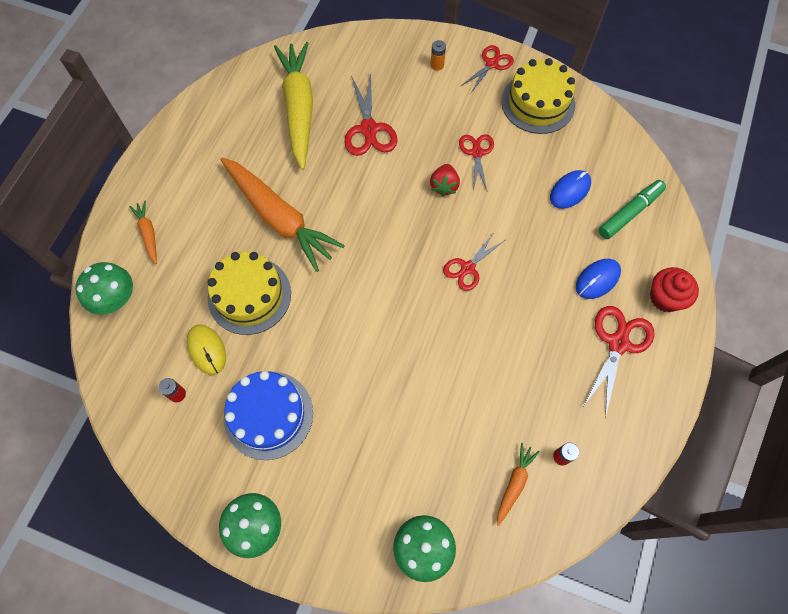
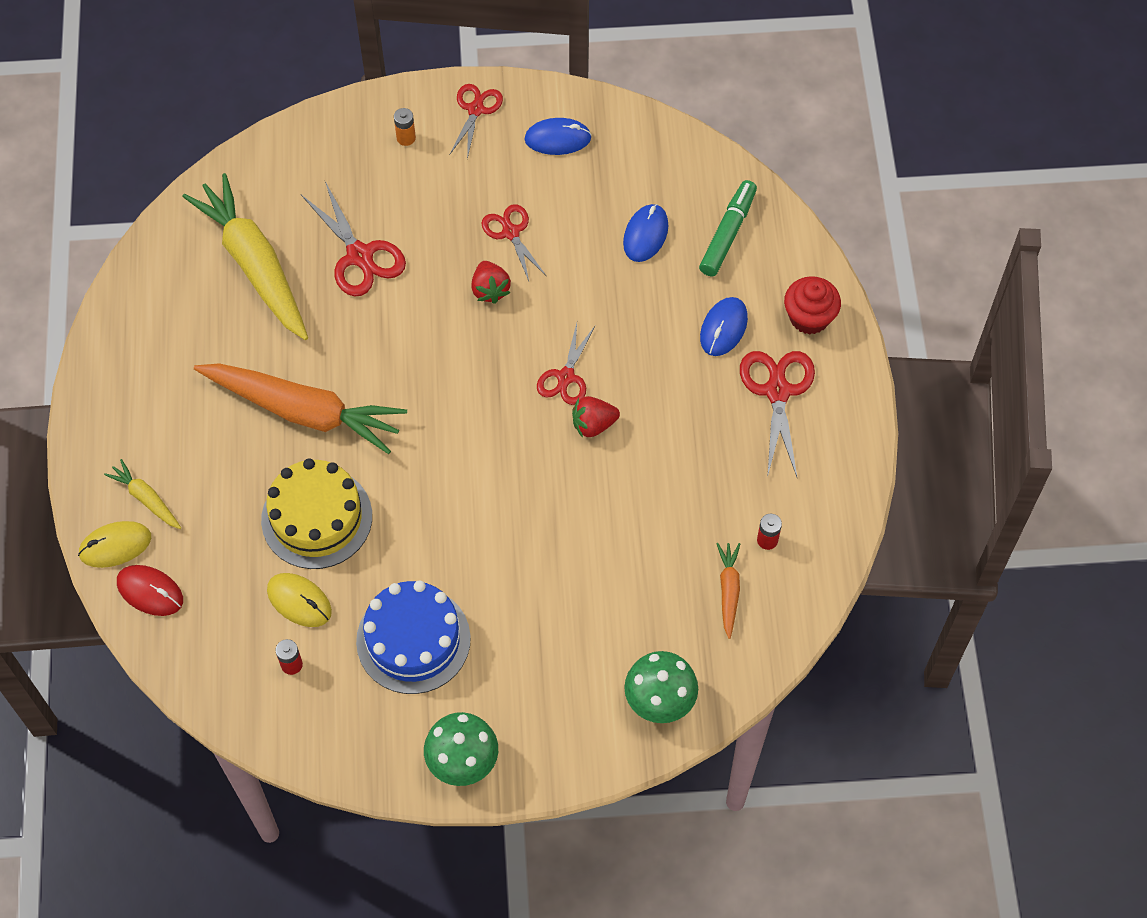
camera: 25 degrees left, 5 degrees down
(112, 257) = (115, 546): none -> yellow mouse
(115, 298) = (150, 591): green mushroom -> red mouse
(148, 233) = (146, 498): orange carrot -> yellow carrot
(471, 311) = (593, 424): none -> red strawberry
(538, 103) = (557, 139): yellow cake -> blue mouse

